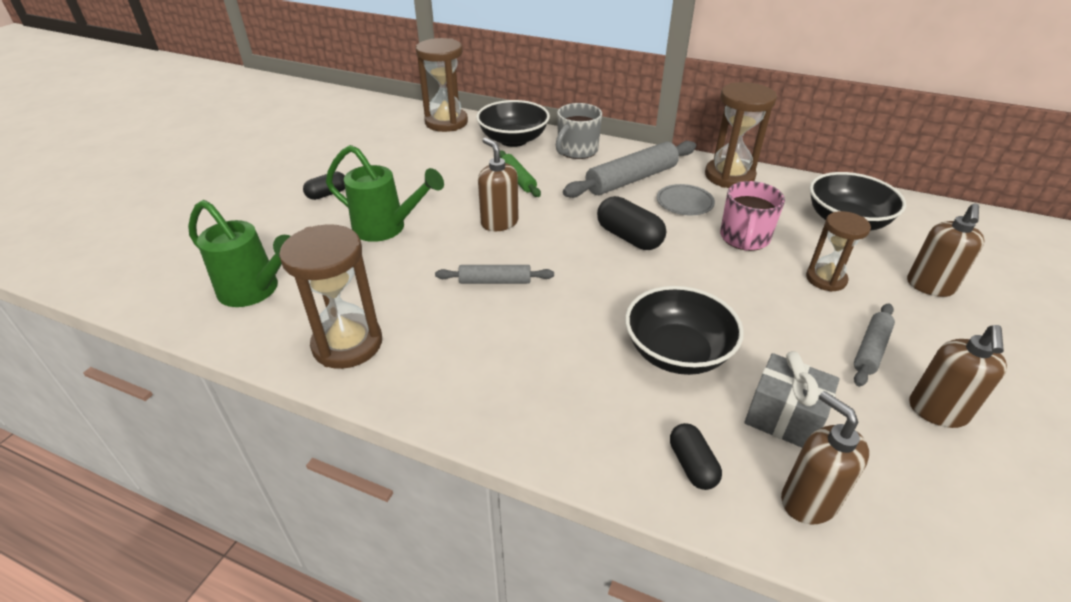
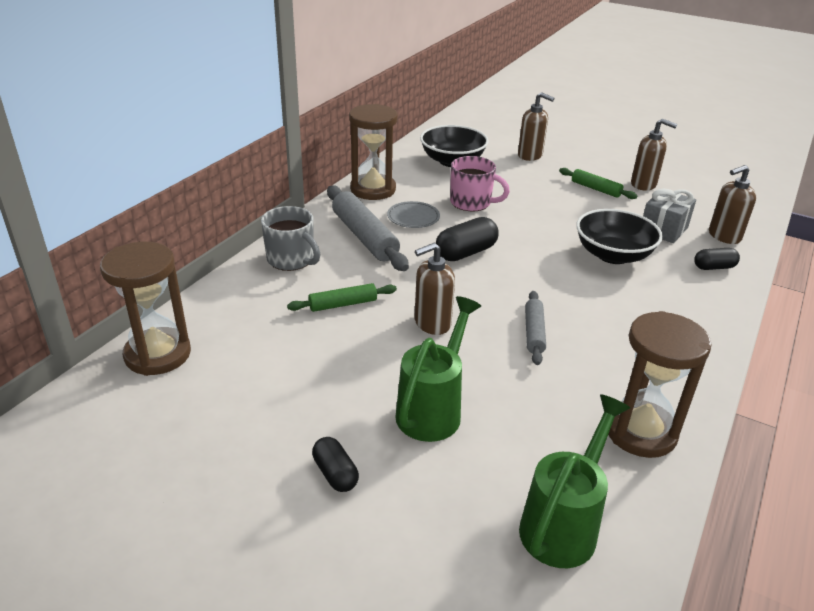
camera: 85 degrees left, 5 degrees down
(513, 140) = (243, 300): black bowl -> none
(826, 279) = (524, 185): brown hourglass -> none
(871, 349) = (595, 189): grey rolling pin -> green rolling pin

